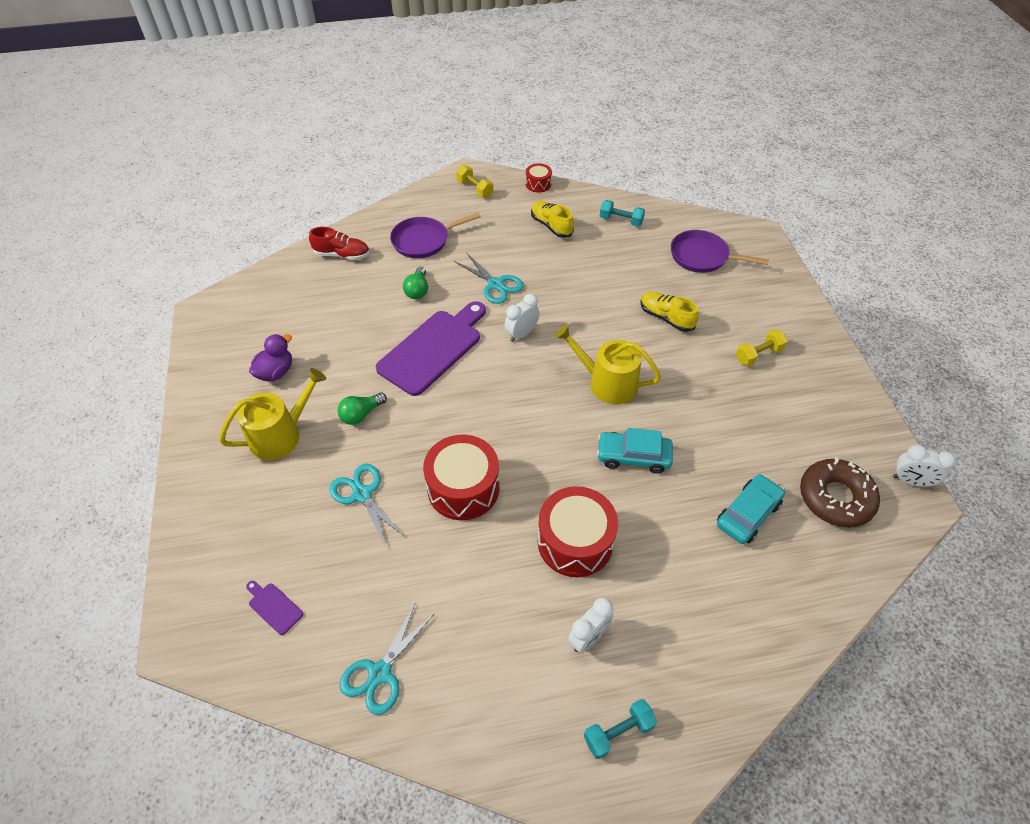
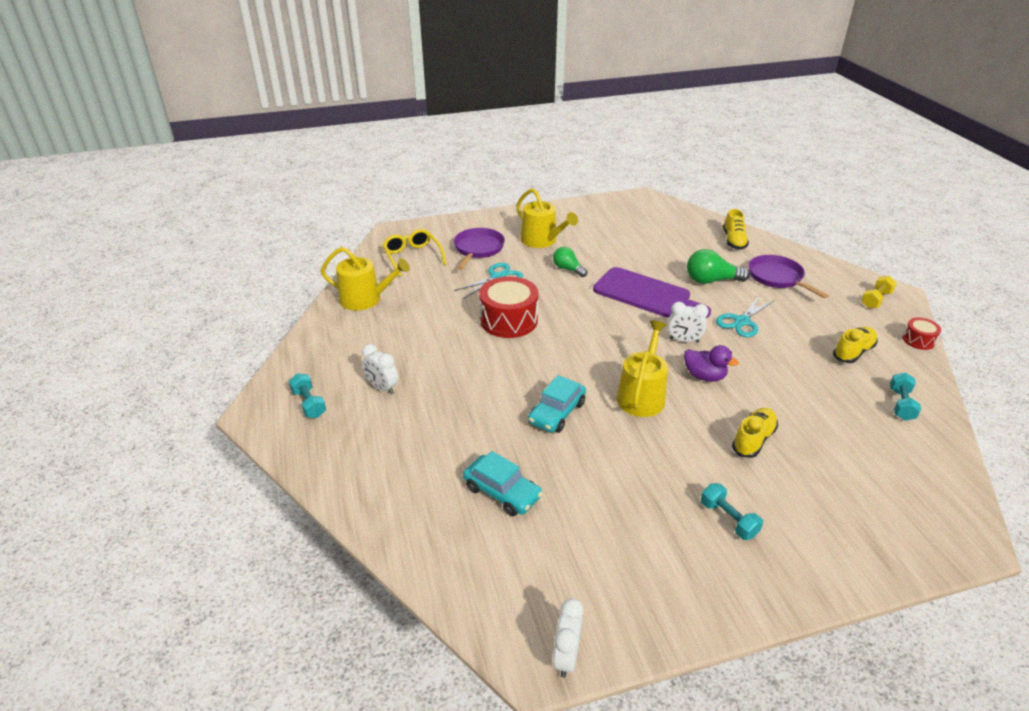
camera: 85 degrees right, 15 degrees down
(274, 607) = (412, 257): purple cutting board -> yellow glasses
(276, 372) = (597, 231): purple duck -> purple duck (704, 376)
(342, 255) = (733, 241): red shoe -> yellow shoe
(380, 673) = (365, 299): turquoise scissors -> yellow watering can
(417, 290) = (711, 280): green light bulb -> green light bulb, size x1.52
(521, 334) = (684, 340): white clock -> white clock turned 150 degrees clockwise
(575, 541) = (465, 379): red drum -> none
(633, 456) = (557, 413): turquoise car -> turquoise car turned 150 degrees counterclockwise
(702, 256) = (881, 476): purple pan -> purple pan (478, 249)
(758, 354) = (728, 519): yellow dumbbell -> turquoise dumbbell
(835, 498) = (531, 571): brown donut -> none

